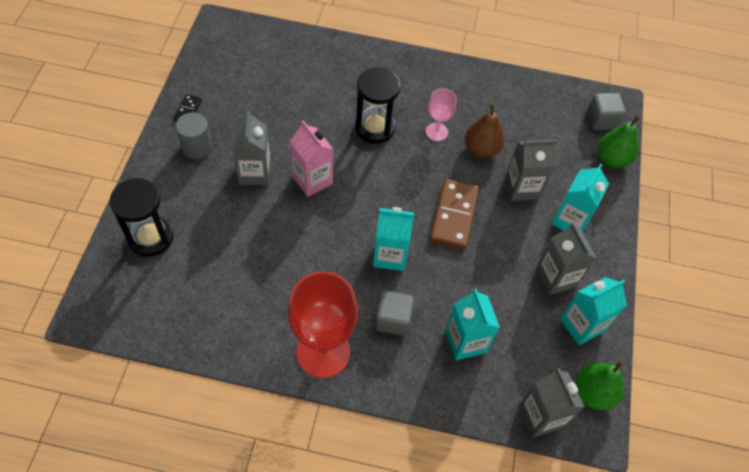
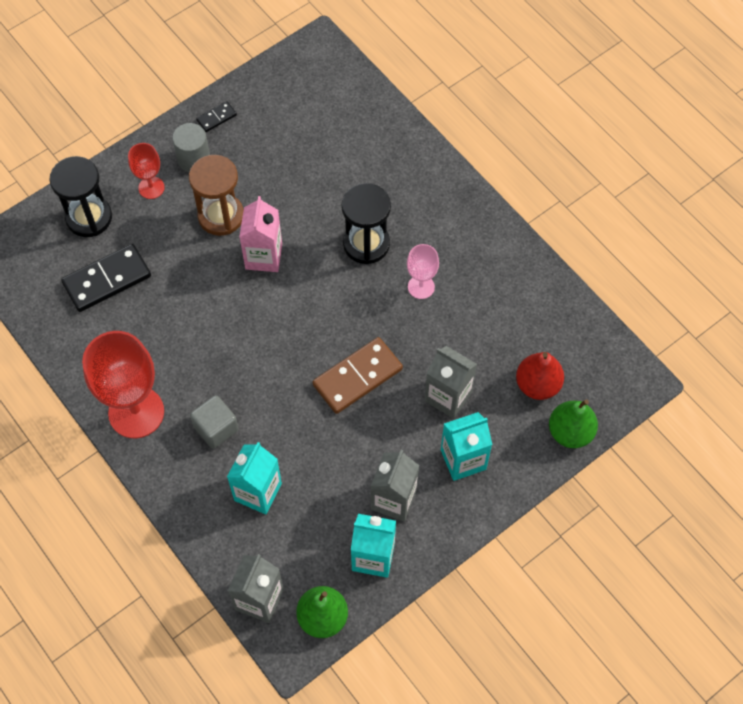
camera: 45 degrees right, 5 degrees up
(182, 186) = (151, 187): none -> red goblet
(208, 272) = (107, 280): none -> black domino
(254, 173) = (221, 216): grey carton -> brown hourglass
(390, 255) = (266, 372): turquoise carton -> none
(481, 149) = (447, 333): brown pear -> none
(565, 144) = (537, 385): none -> red pear
(601, 120) = (602, 387): grey cube -> none

